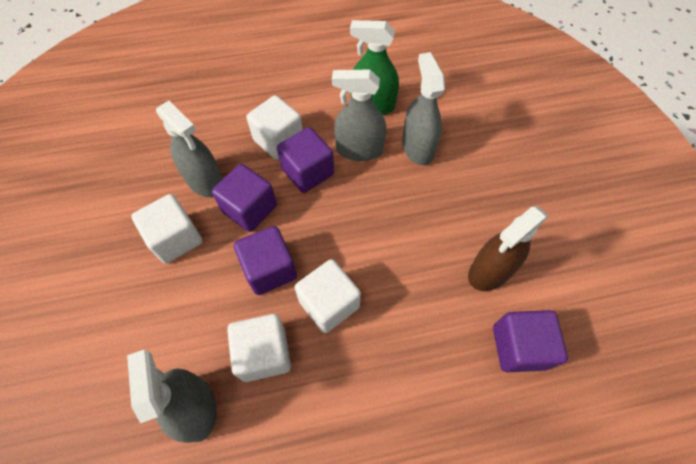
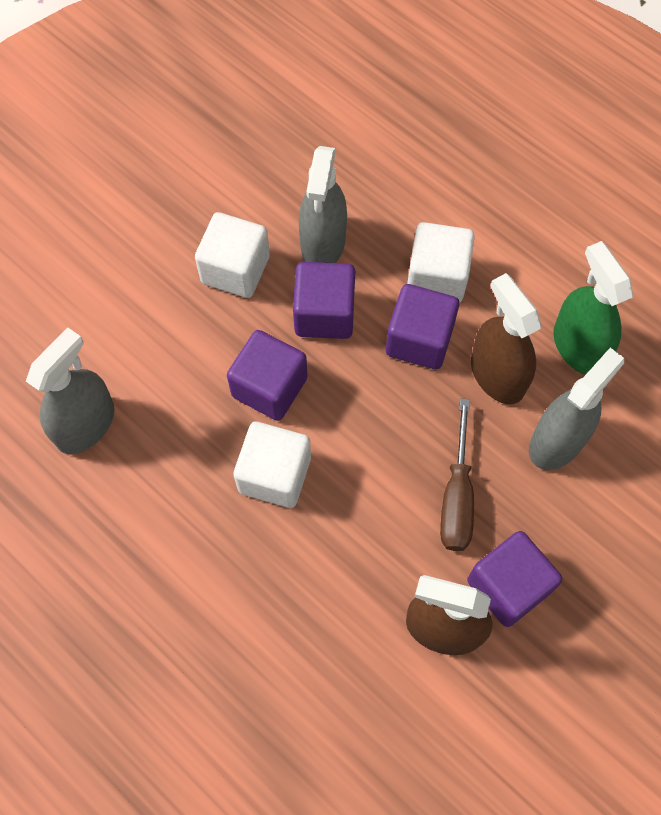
camera: 55 degrees right, 5 degrees up
(264, 353) = (178, 447): white cube -> none
(359, 150) = (497, 375): grey spray bottle -> brown spray bottle
(415, 214) = (457, 497): none -> brown screwdriver
(519, 347) = (369, 712): purple cube -> purple cube (508, 586)

